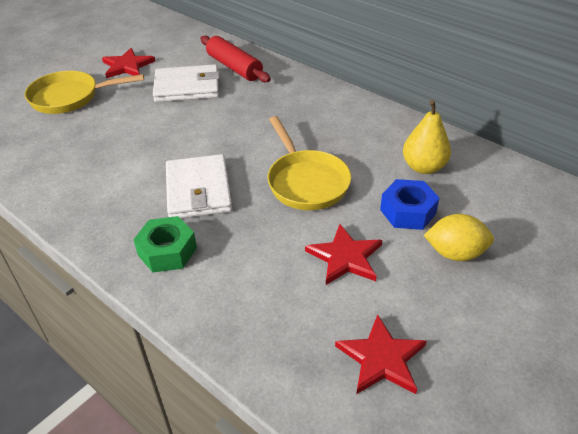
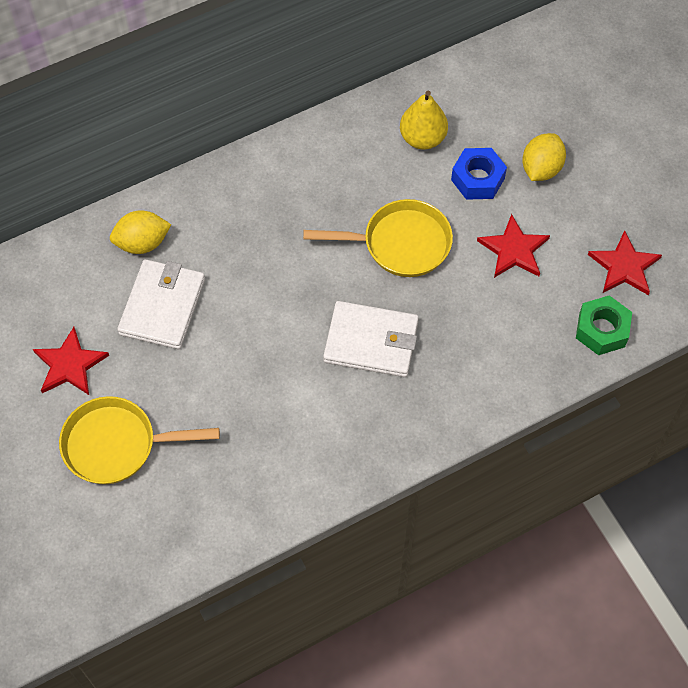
camera: 70 degrees left, 20 degrees up
(70, 97) = (117, 444): yellow pan -> yellow pan turned 75 degrees clockwise
(167, 251) = (449, 388): green nut -> green nut (601, 330)
(234, 67) = (142, 243): red rolling pin -> yellow lemon

